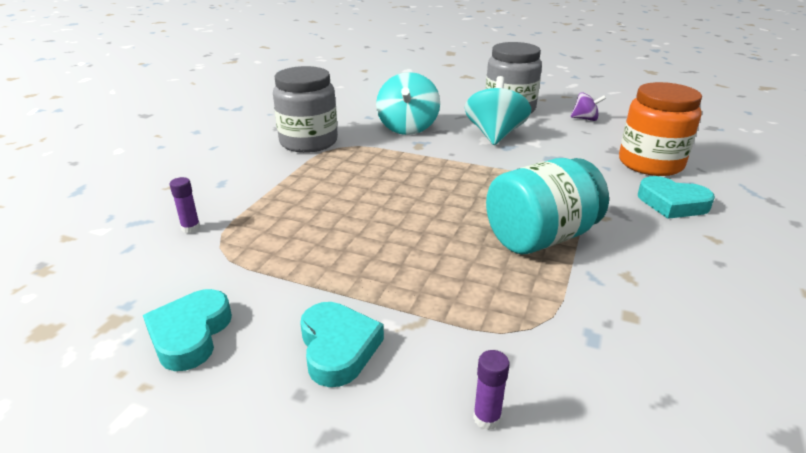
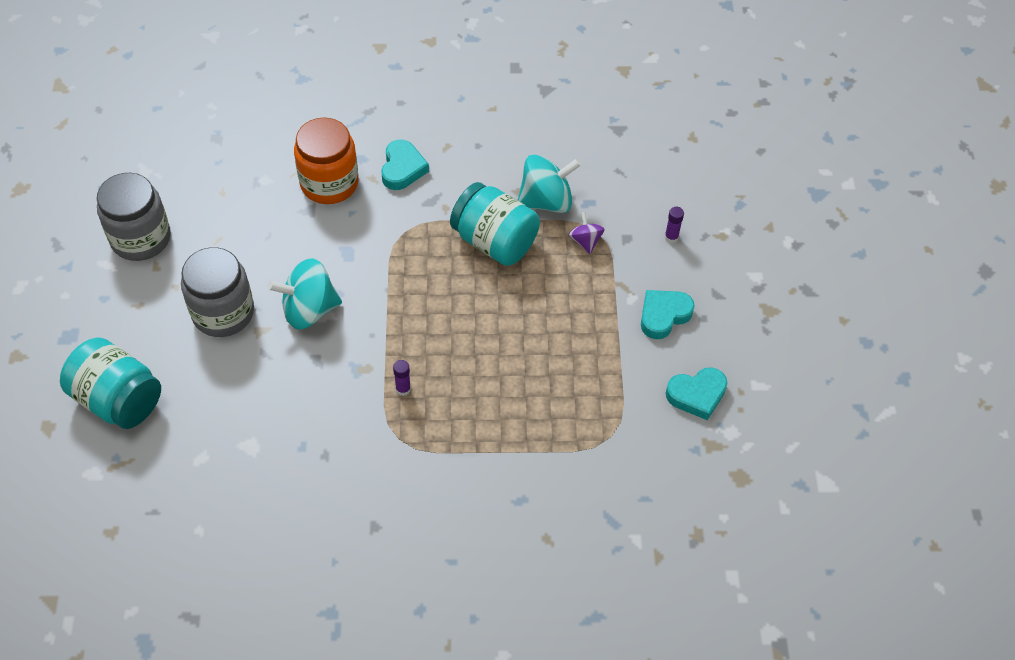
camera: 115 degrees left, 25 degrees up
(191, 228) = (599, 473): purple glue stick -> purple glue stick (403, 389)
(308, 142) = (398, 473): grey jar -> grey jar (141, 238)
(408, 128) = (320, 394): turquoise spinning top -> turquoise spinning top (546, 201)
(455, 78) = (118, 400): none -> turquoise jar
(585, 119) = (230, 240): purple spinning top -> purple spinning top (585, 241)

